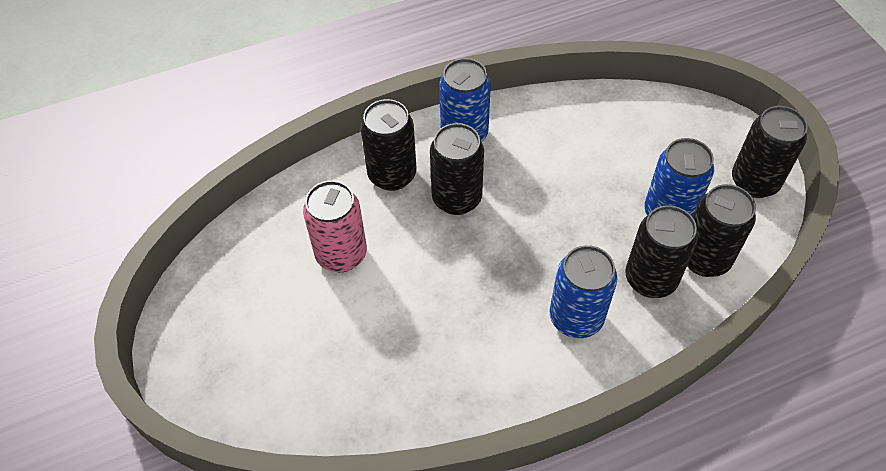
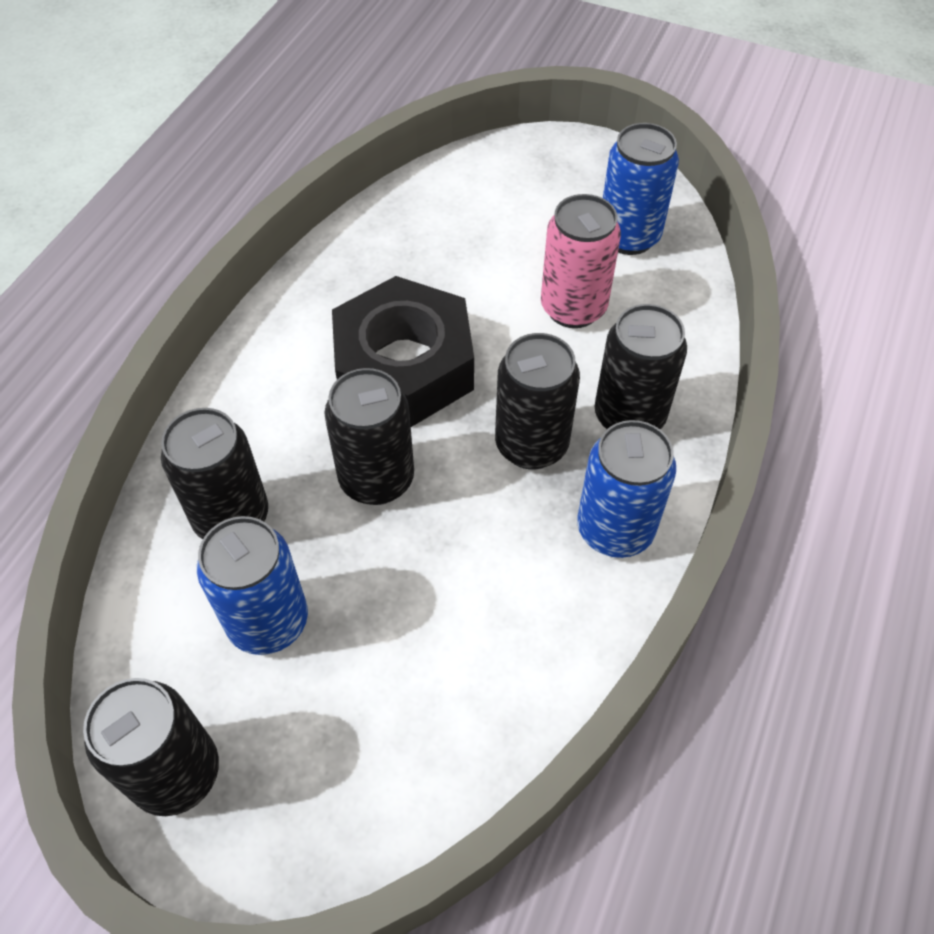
camera: 135 degrees right, 0 degrees up
(475, 296) = (404, 365): none -> black nut
(576, 318) = (283, 418): blue can -> blue can (628, 237)
(704, 259) = (181, 592): black can -> black can (376, 479)

